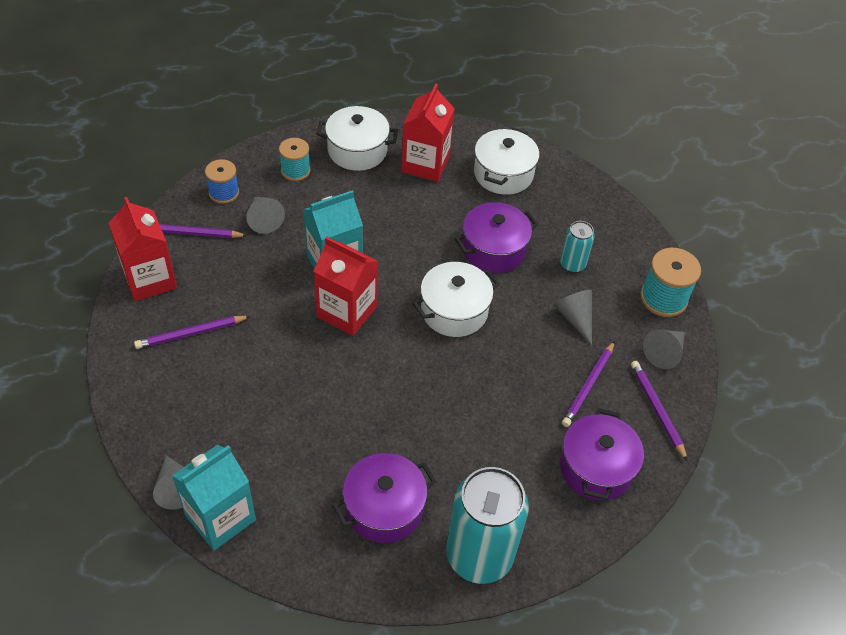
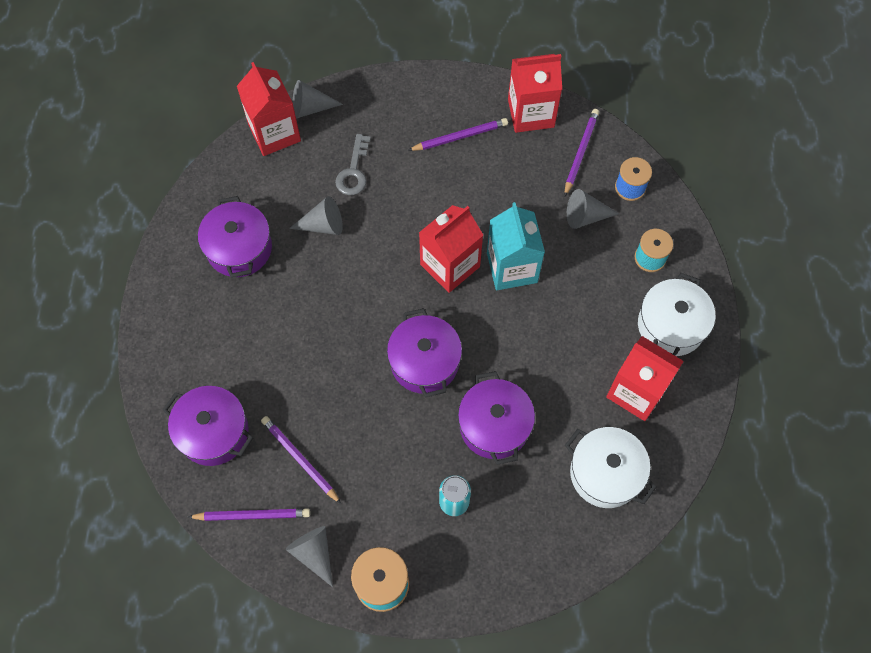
camera: 110 degrees right, 15 degrees up
(191, 333) = (460, 137): purple pencil -> purple pencil turned 75 degrees clockwise
(220, 517) = (274, 133): turquoise carton -> red carton
(256, 421) = (353, 171): none -> grey key
(454, 311) = (424, 362): white pot -> purple pot
(479, 555) = (172, 308): turquoise can -> none
(575, 318) = (382, 477): grey cone -> grey cone (323, 225)

